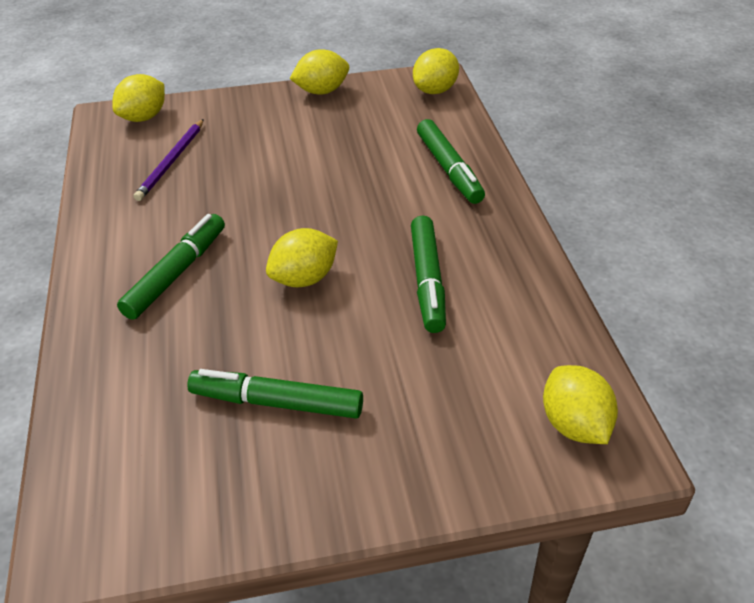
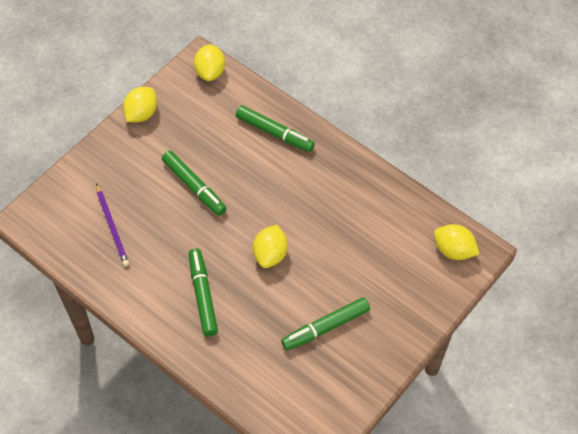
camera: 40 degrees left, 15 degrees up
(144, 117) = (52, 204): yellow lemon -> none
(427, 281) = (330, 216): green marker -> green marker (194, 187)

